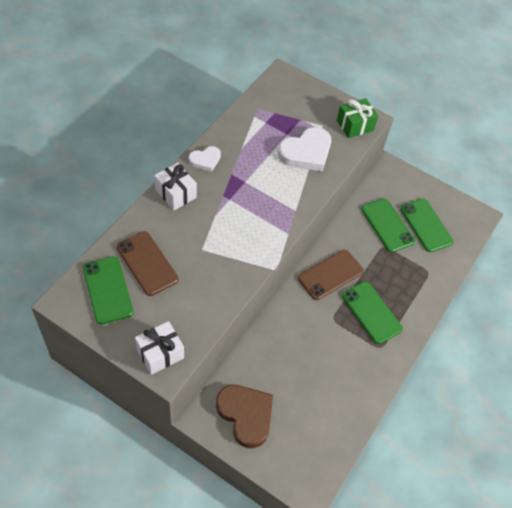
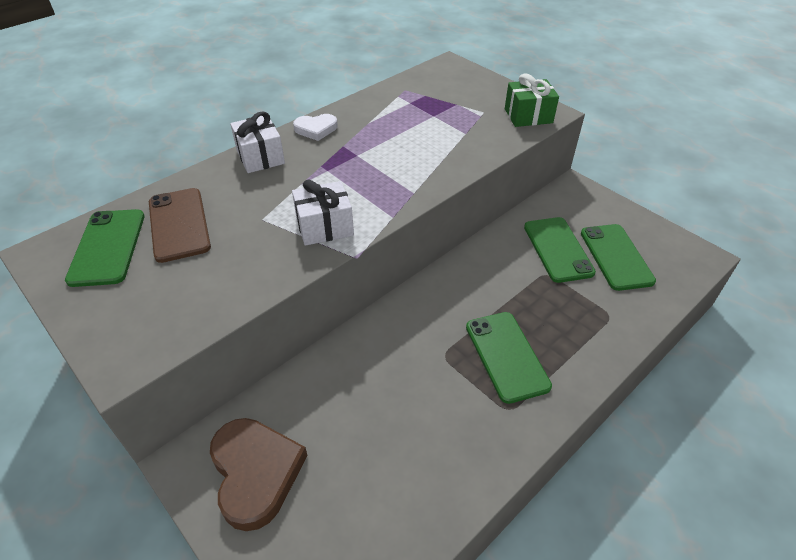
camera: 20 degrees right, 10 degrees down
(160, 353) = (128, 339): white gift -> white gift (324, 226)
(306, 152) = (452, 135): white heart -> none
(330, 275) = (457, 297): brown phone -> none

